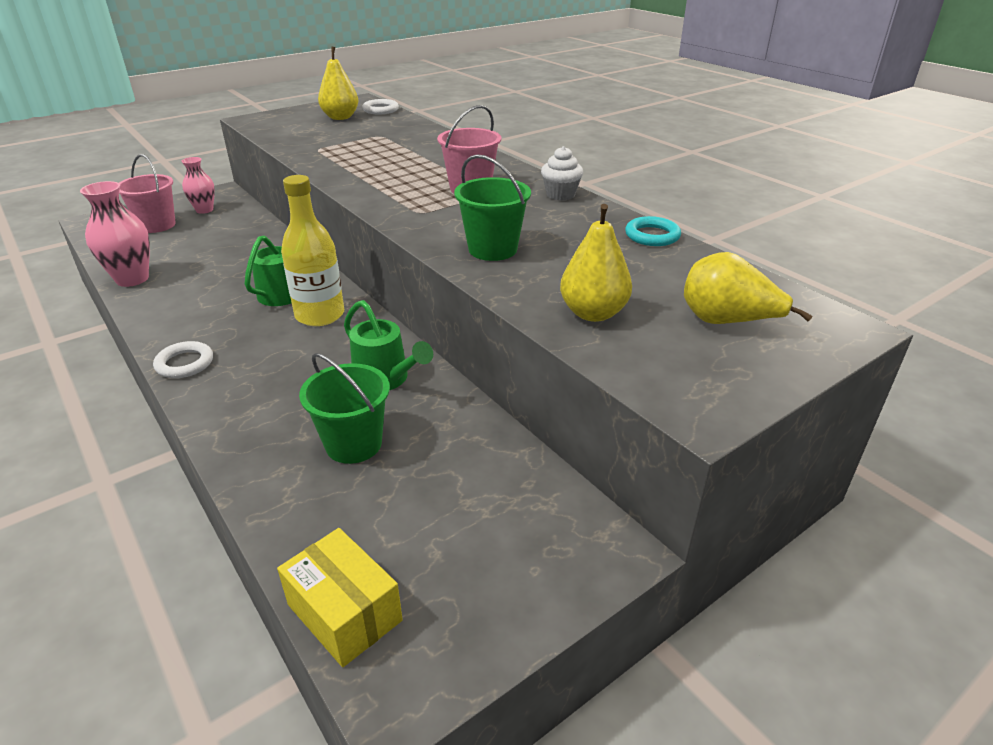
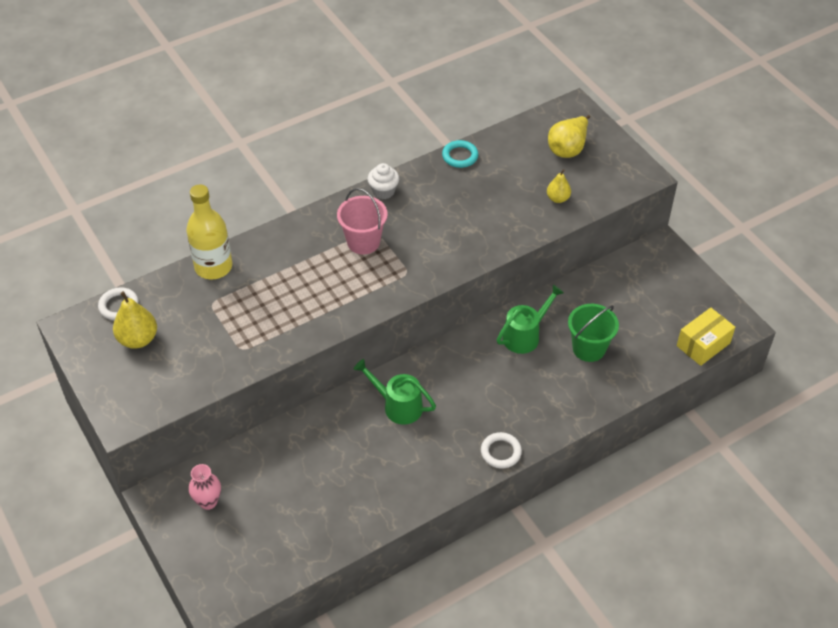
camera: 85 degrees left, 15 degrees up
(132, 279) = (362, 524): pink vase -> none
(157, 225) = (241, 537): pink bucket -> none
(320, 315) = (440, 378): yellow bottle -> yellow bottle (213, 267)
(492, 249) = (474, 235): green bucket -> none
(593, 313) = (558, 198): yellow pear -> yellow pear, size x0.62

